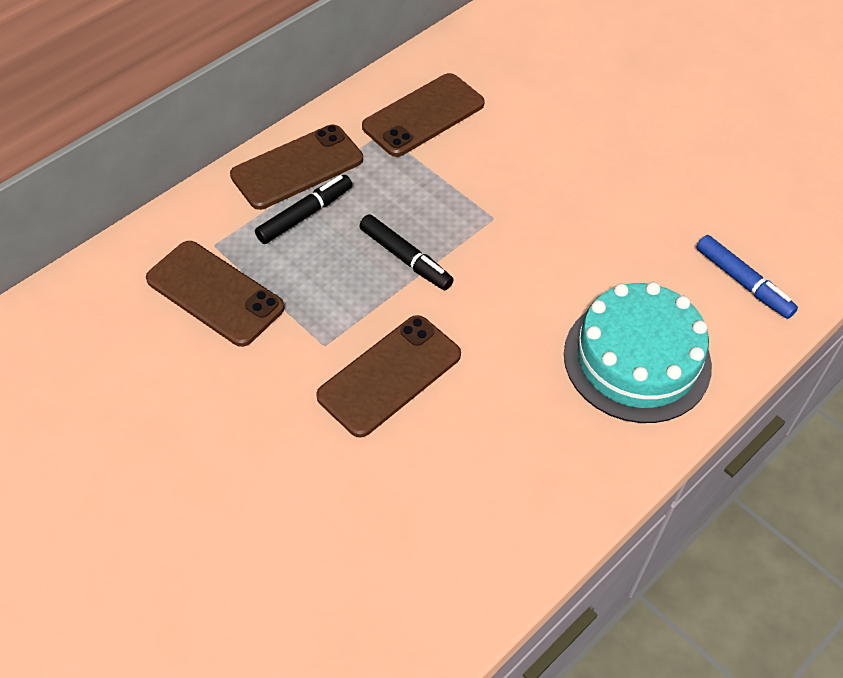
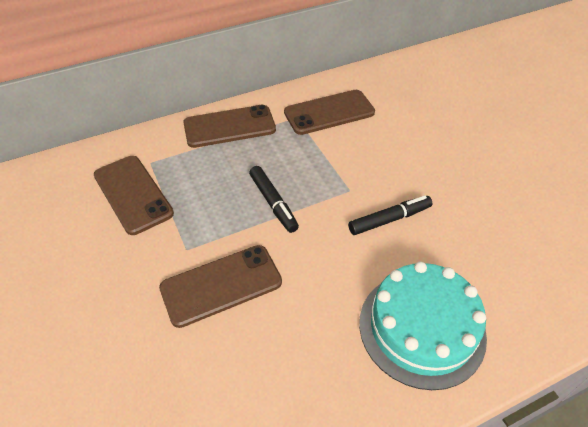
camera: 20 degrees right, 5 degrees down
(305, 215) = (219, 157): black marker -> black marker (389, 219)
(743, 282) = (534, 289): blue marker -> none

